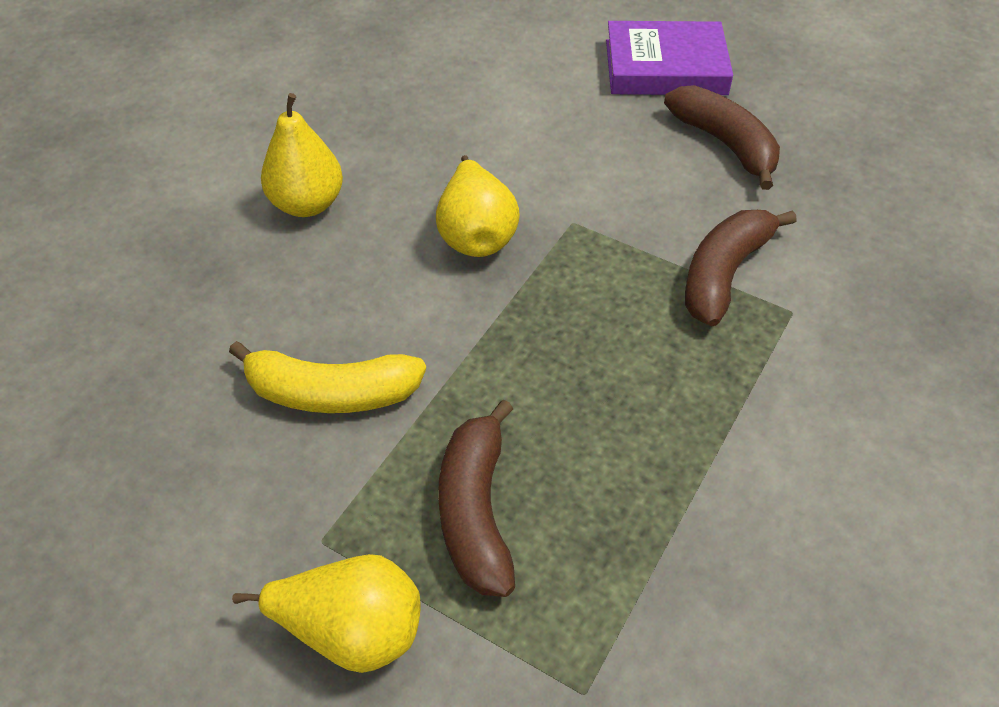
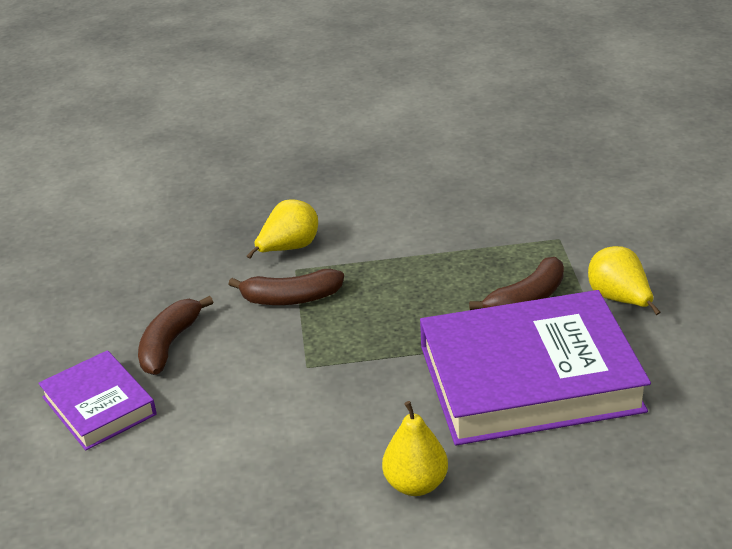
camera: 125 degrees left, 15 degrees down
(330, 393) = (529, 378): yellow banana -> purple book
(476, 235) = (359, 396): yellow pear -> yellow pear (289, 248)

